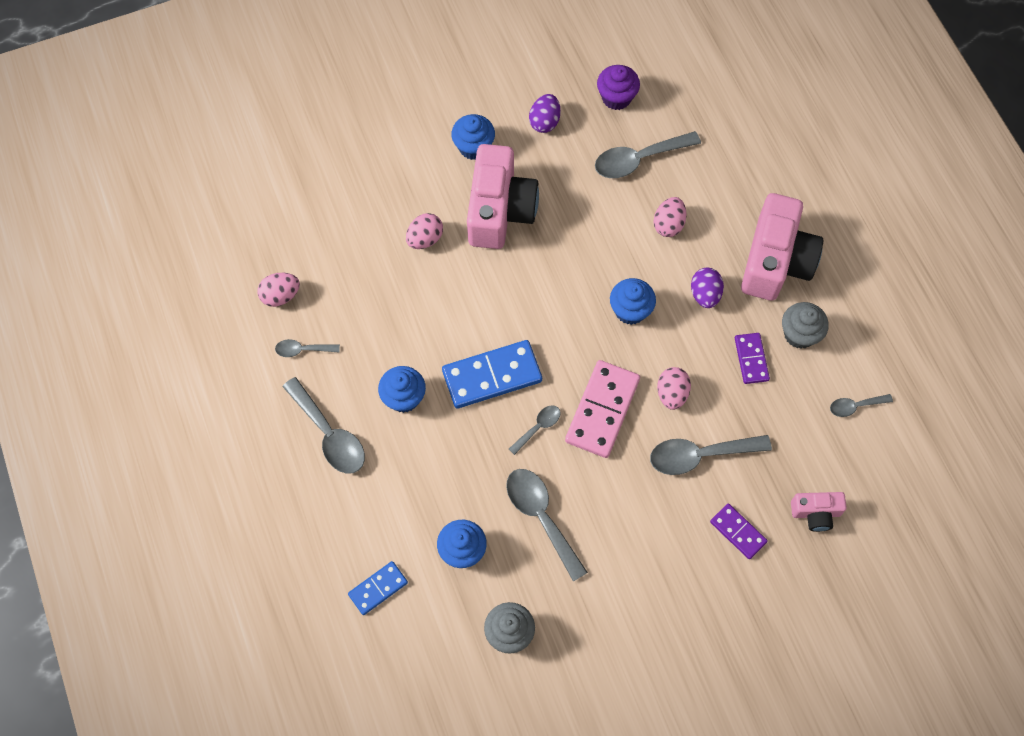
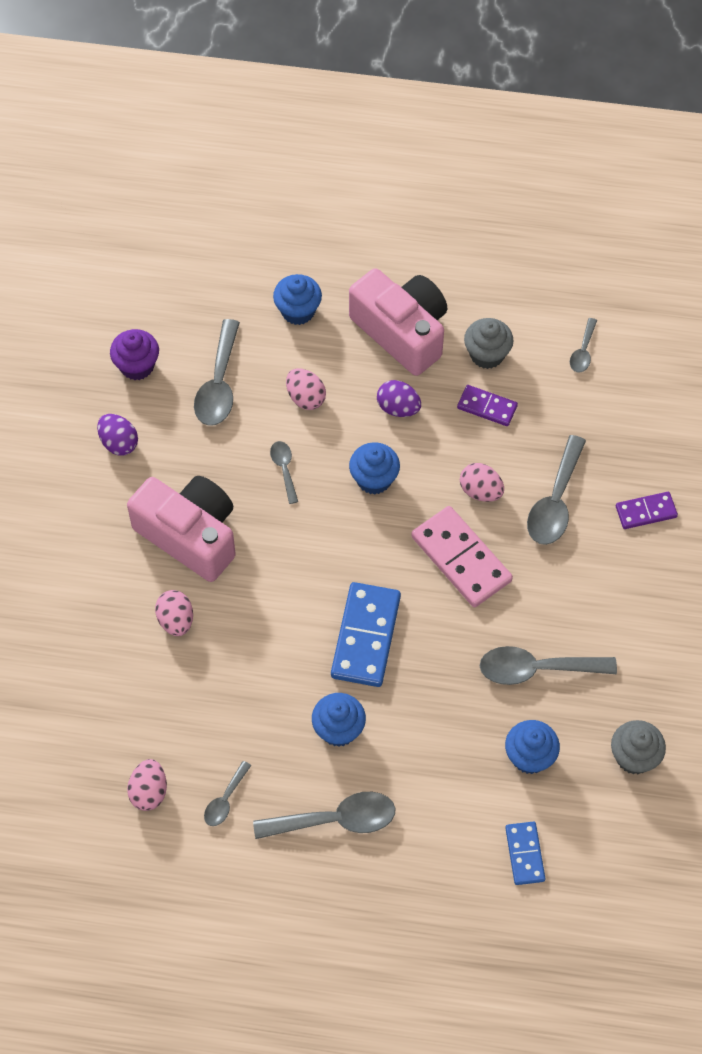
camera: 60 degrees left, 5 degrees down
(473, 147) = (102, 522): blue cupcake -> blue cupcake (298, 311)
(538, 427) = (444, 624): grey spoon -> grey spoon (284, 469)
(815, 513) = (664, 440): pink camera -> none

